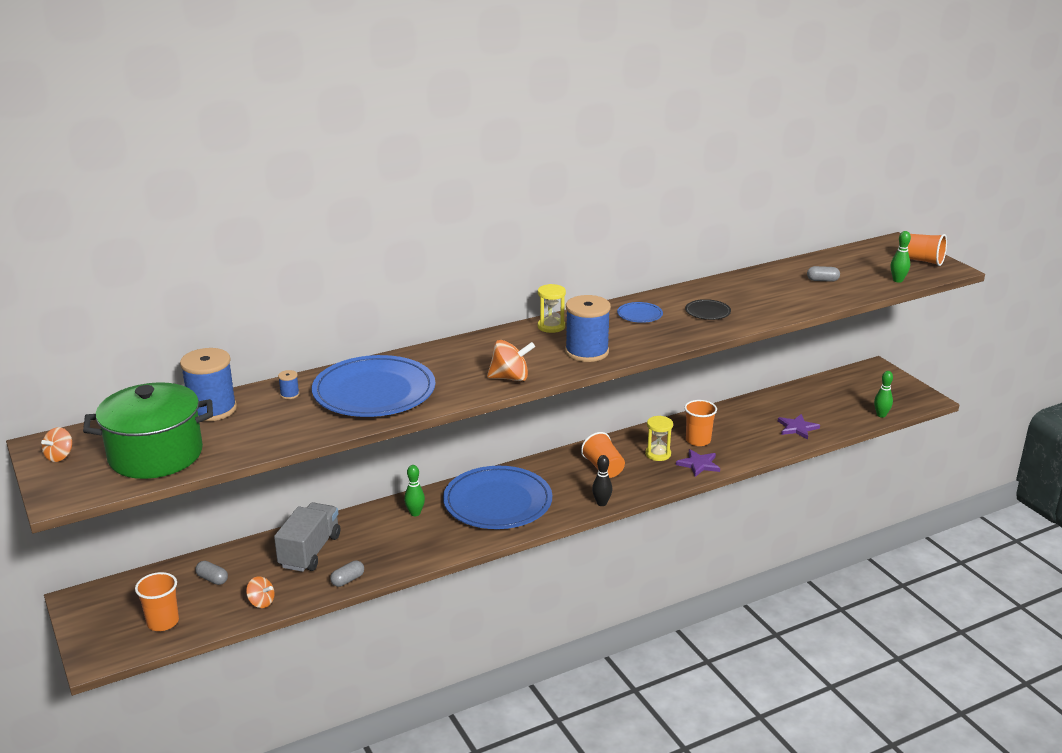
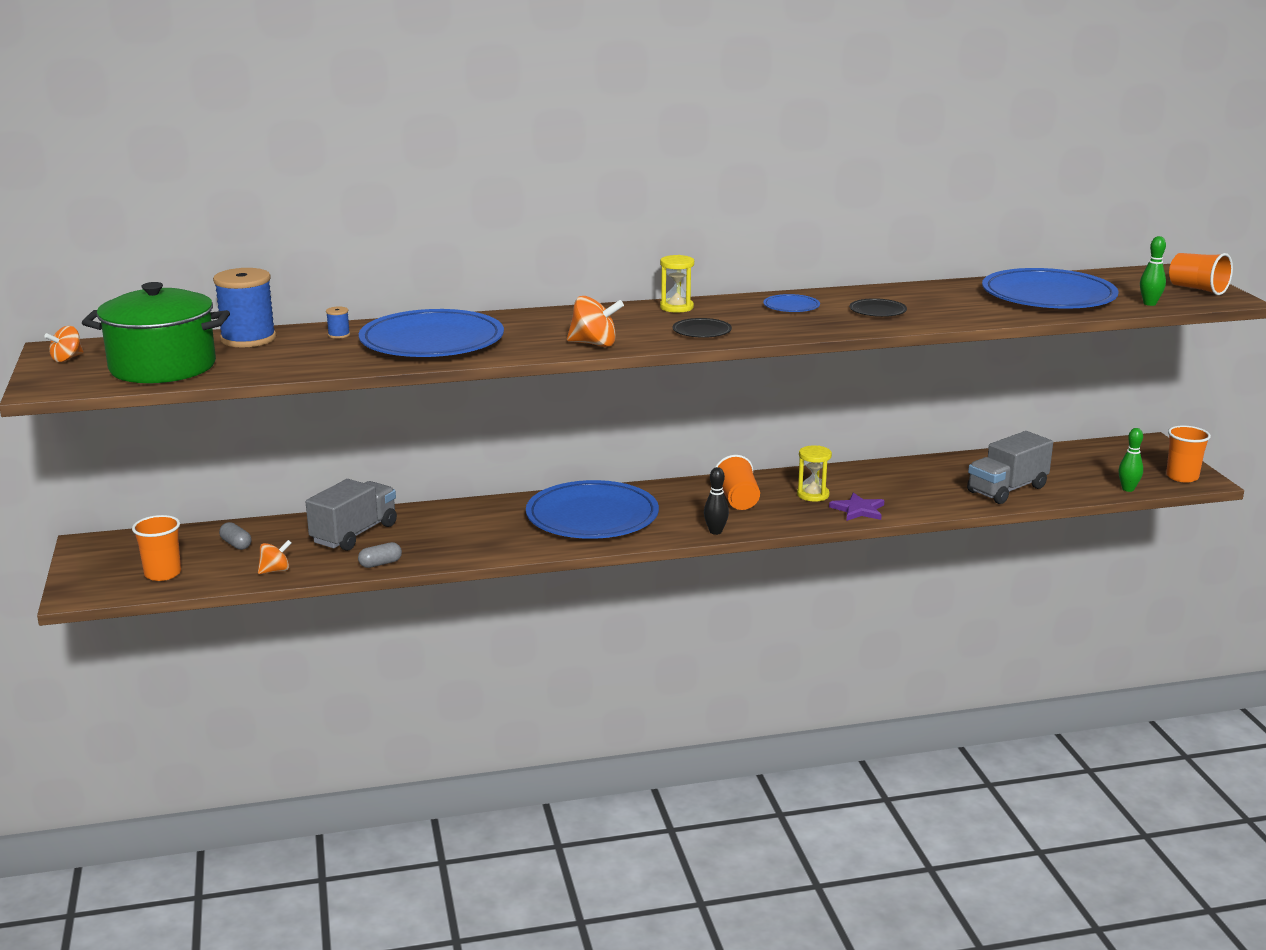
camera: 15 degrees right, 5 degrees down
(261, 602) = (275, 571): orange spinning top -> orange spinning top turned 75 degrees counterclockwise
(415, 513) = (491, 515): green bowling pin -> none
(587, 352) = (702, 331): blue spool -> black plate
(698, 440) = (871, 488): orange cup -> orange cup (1182, 477)
(797, 428) = (1007, 489): purple star -> grey truck
(822, 280) = (1048, 296): grey capsule -> blue plate

